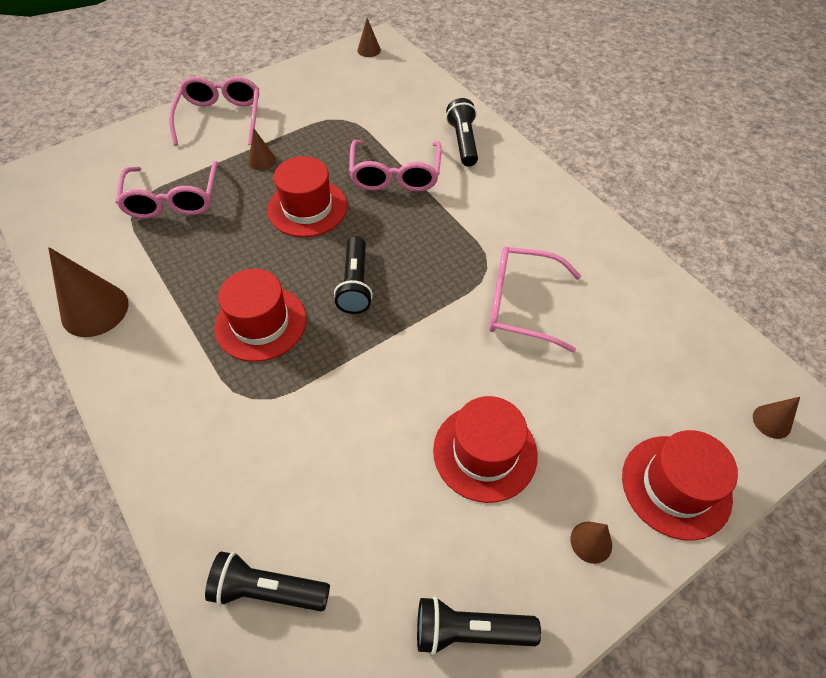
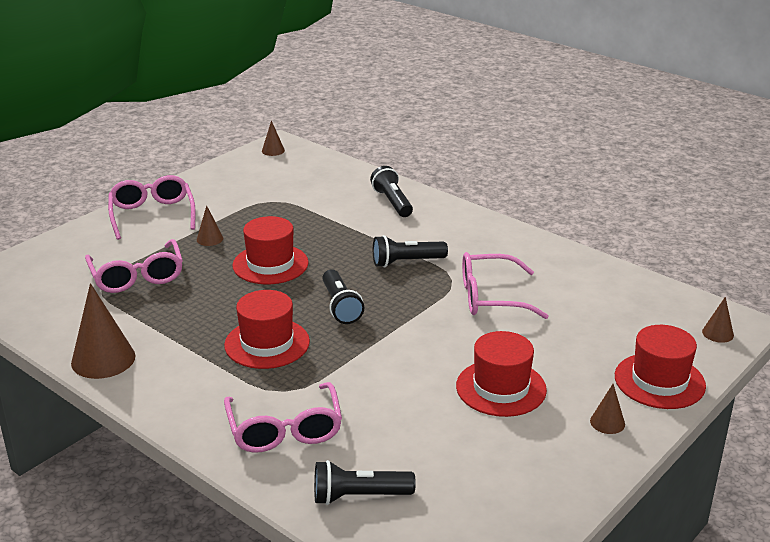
camera: 15 degrees left, 25 degrees down
(395, 174) = (341, 231): pink glasses -> pink glasses (284, 429)
(469, 630) = (534, 486): black flashlight -> black flashlight (406, 262)

